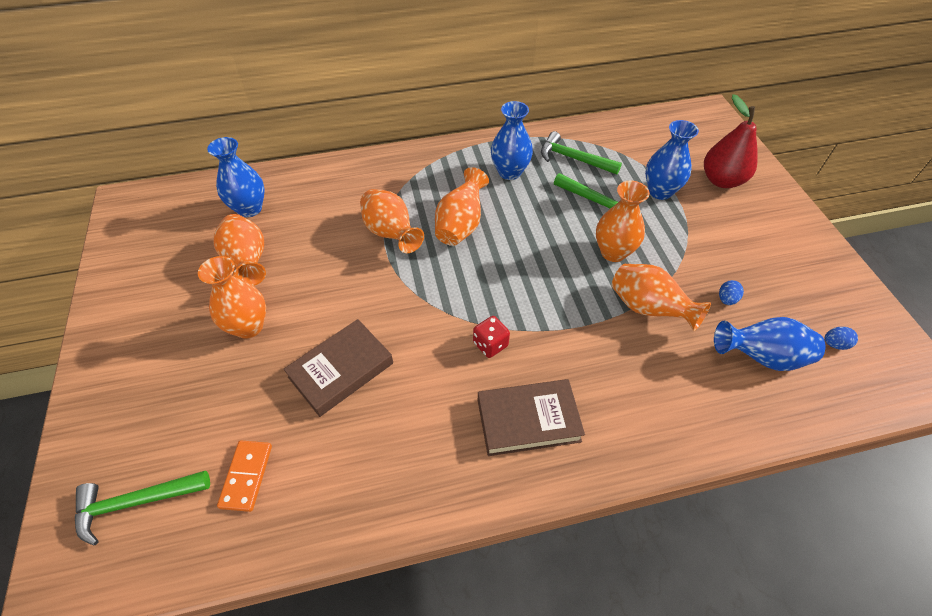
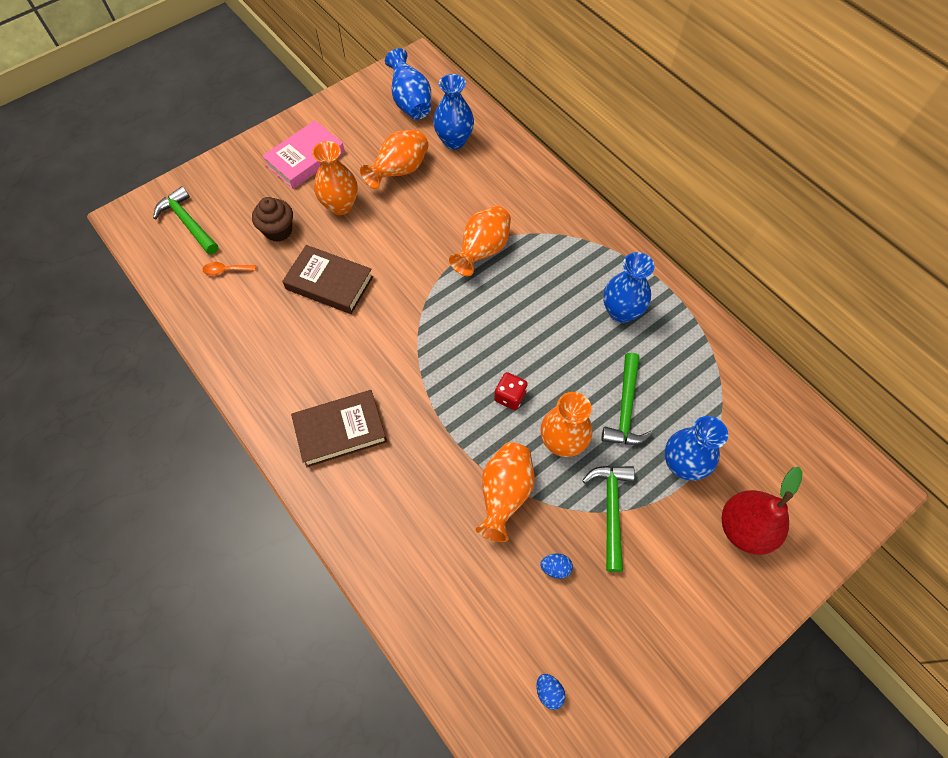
camera: 65 degrees right, 10 degrees up
(155, 338) = (305, 159): none -> pink book
(233, 399) = (278, 230): none -> brown cupcake
(246, 476) = (226, 270): orange domino -> orange spoon
(460, 225) = (523, 299): orange vase -> none
(490, 344) = (401, 375): red dice -> red dice (510, 396)
(528, 420) = (340, 430): brown book -> brown book turned 75 degrees counterclockwise
(573, 159) = (680, 363): green hammer -> green hammer (611, 510)
(761, 357) = (495, 615): blue vase -> blue vase (411, 102)

